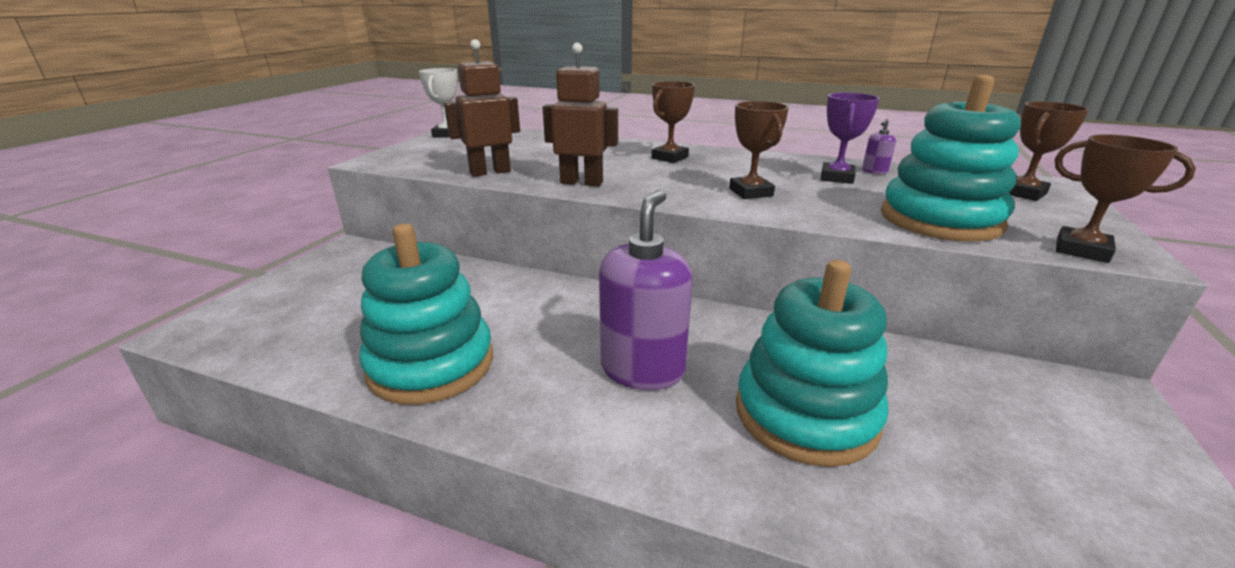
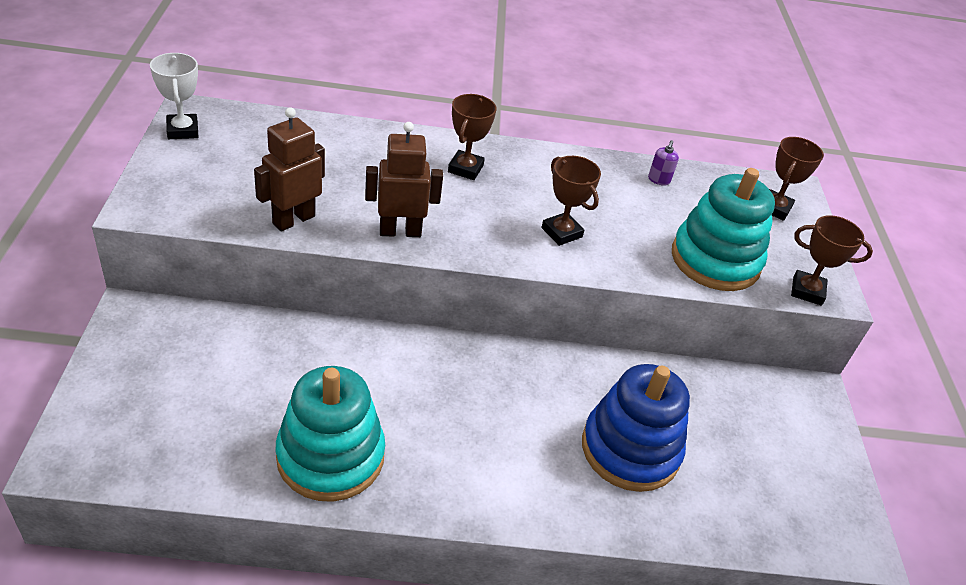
camera: 25 degrees left, 15 degrees up
(642, 369) = (505, 428): purple soap dispenser -> none
(805, 414) = (630, 449): turquoise stacking toy -> blue stacking toy
(836, 178) = (629, 196): purple trophy -> none

